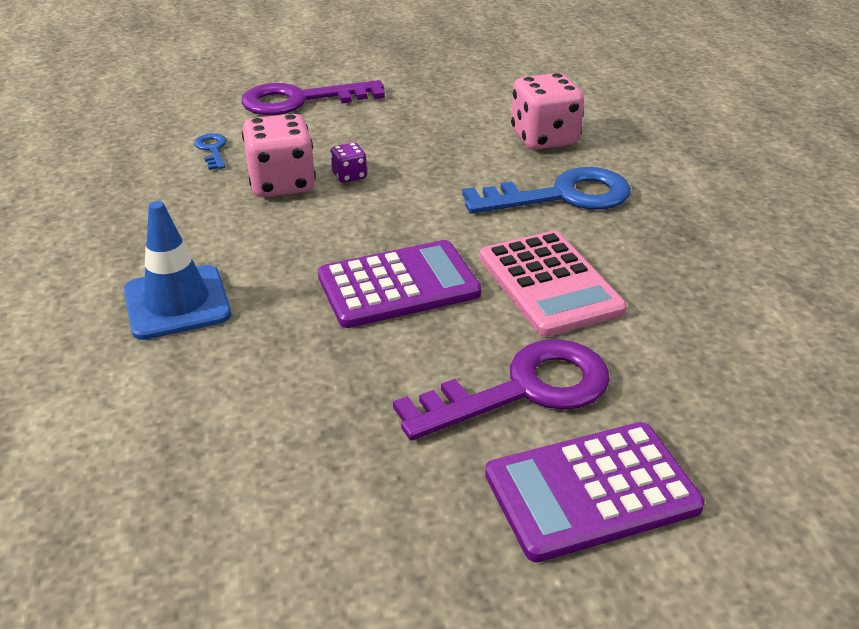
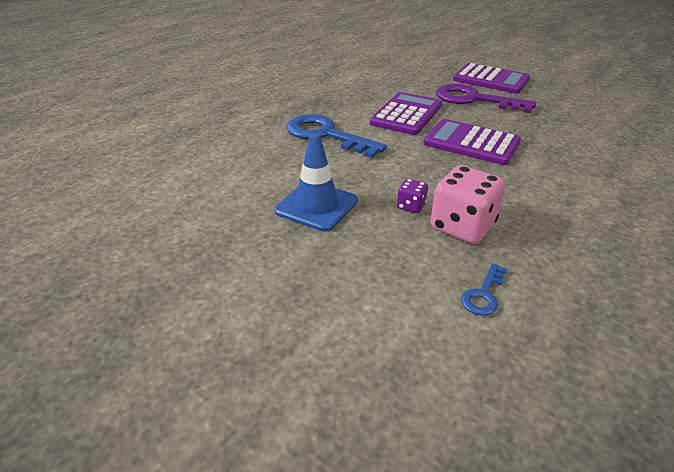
camera: 130 degrees left, 0 degrees up
(177, 303) = (599, 190): blue traffic cone -> blue traffic cone (316, 206)
(300, 100) = (337, 306): purple key -> none
(544, 138) = (260, 162): pink dice -> none
(549, 284) = (406, 114): pink calculator -> purple calculator

